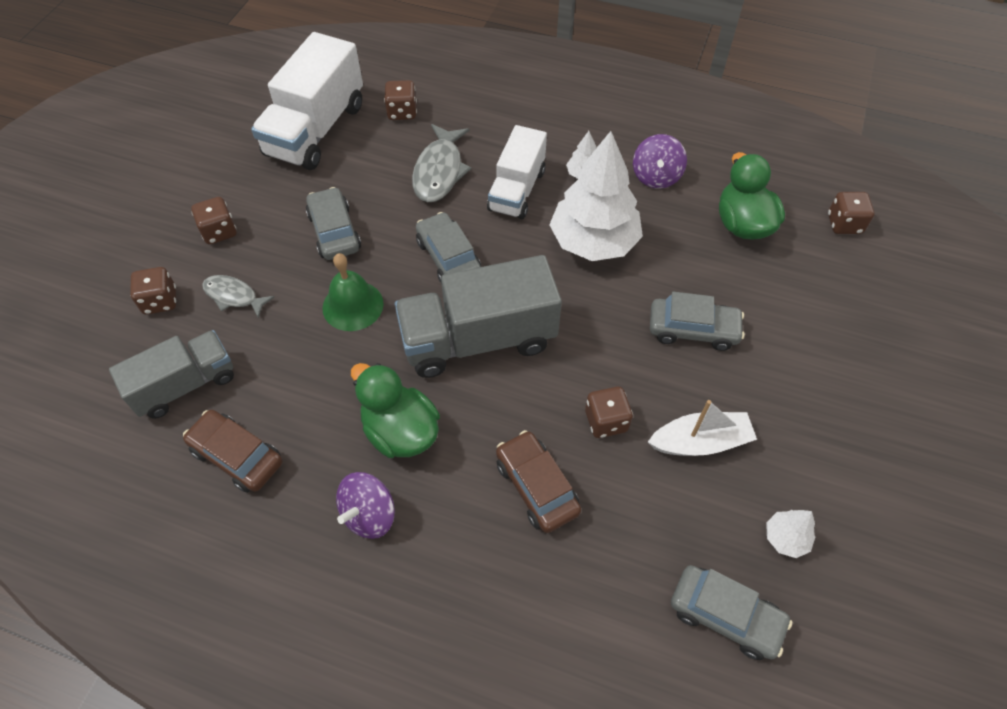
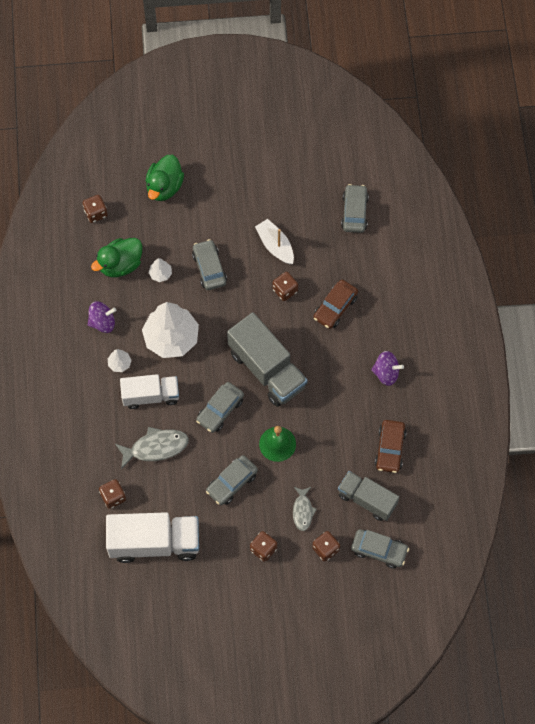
camera: 115 degrees left, 10 degrees up
(101, 367) = (379, 550): none -> grey car
(400, 431) = (338, 381): green duck -> green duck (164, 187)
(785, 538) = (306, 198): white tree -> white tree (160, 274)

